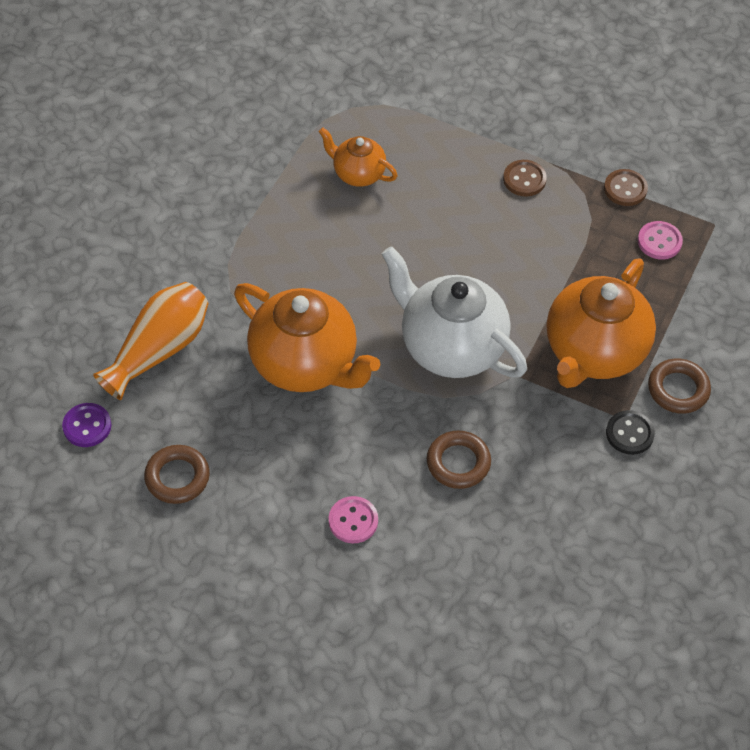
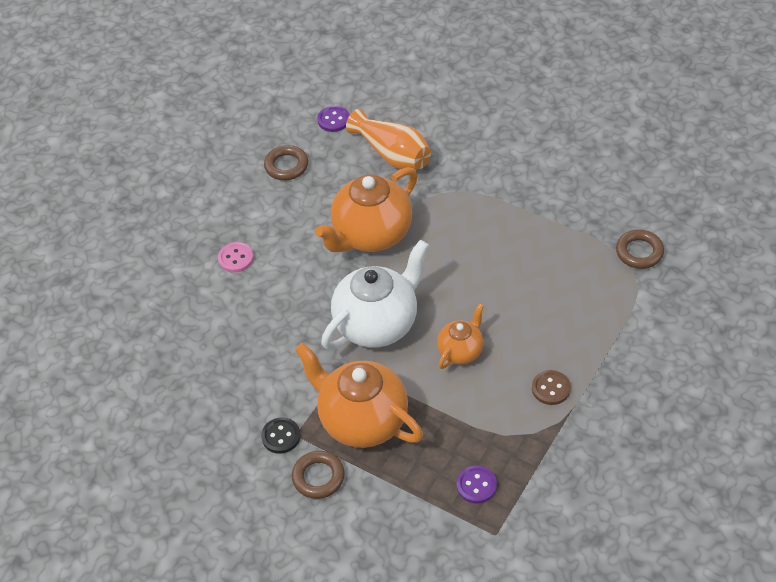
camera: 100 degrees right, 5 degrees down
(358, 174) = (557, 272): orange teapot -> orange teapot (461, 351)
(458, 463) = (272, 322): brown ring -> brown ring (639, 252)
(625, 189) = (539, 466): brown button -> none
(659, 241) = (476, 485): pink button -> purple button

